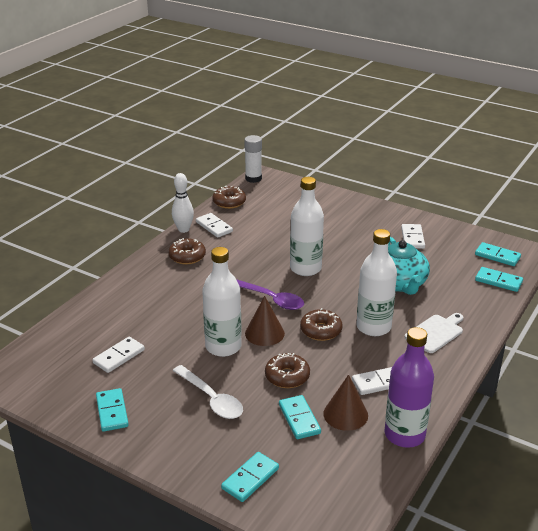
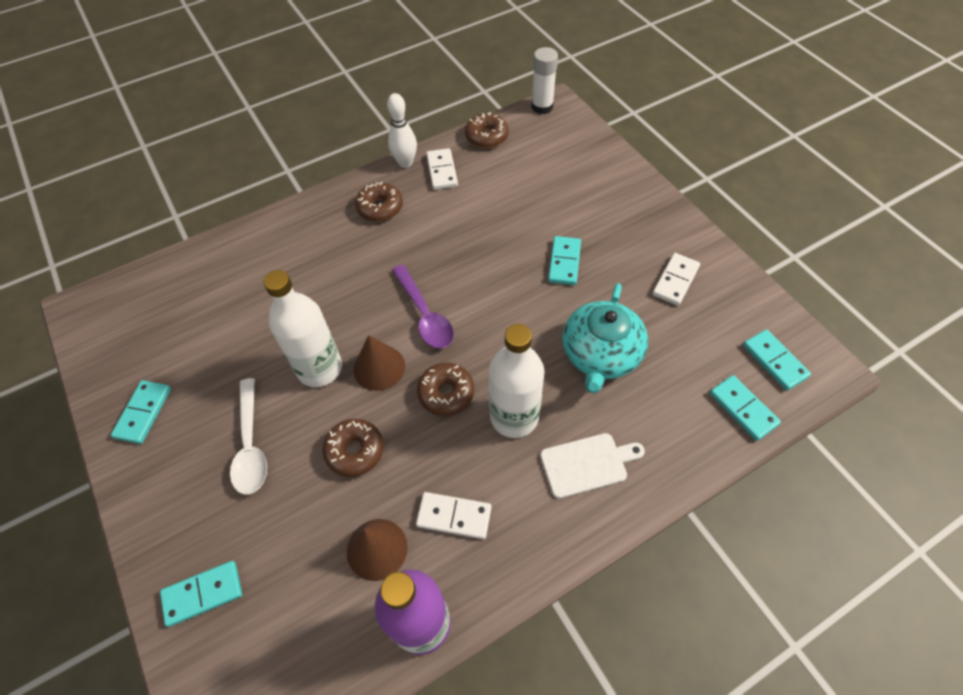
camera: 30 degrees right, 25 degrees up
(119, 356) = (206, 333): white domino -> none
(299, 419) = (320, 528): turquoise domino -> turquoise domino (564, 262)
(305, 268) = (500, 280): white bottle -> none

